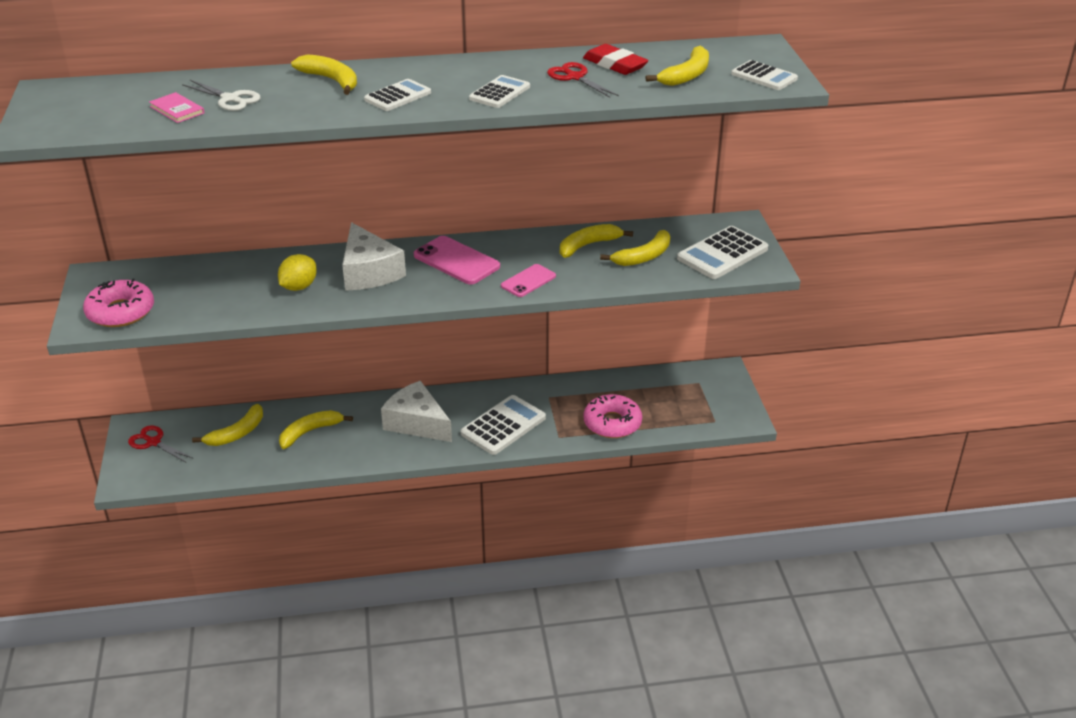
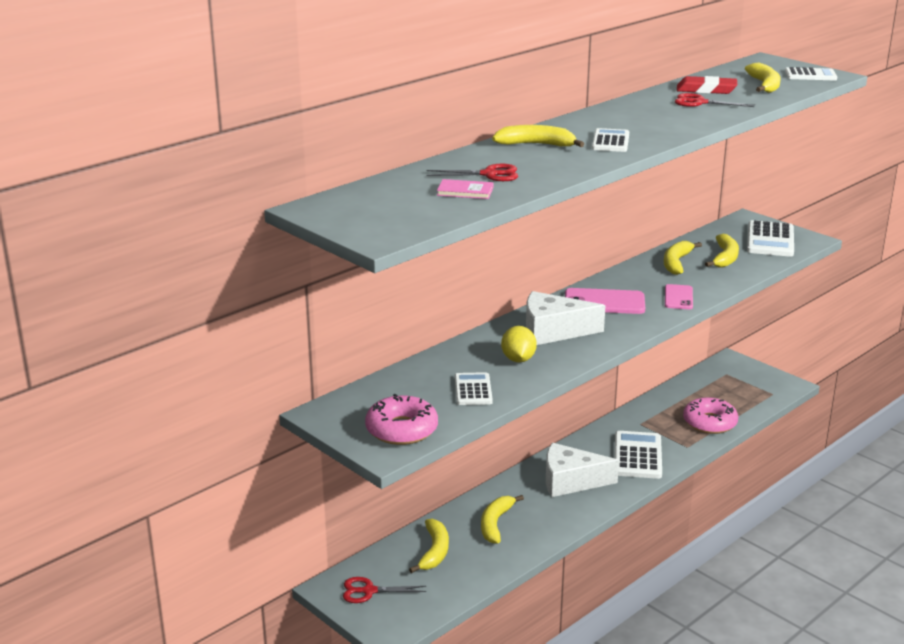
camera: 35 degrees left, 10 degrees down
(230, 99) = (489, 174): white scissors -> red scissors
(369, 272) = (553, 331): white cheese -> white cheese turned 150 degrees clockwise
(500, 93) = (674, 122): white calculator -> white calculator (473, 390)

